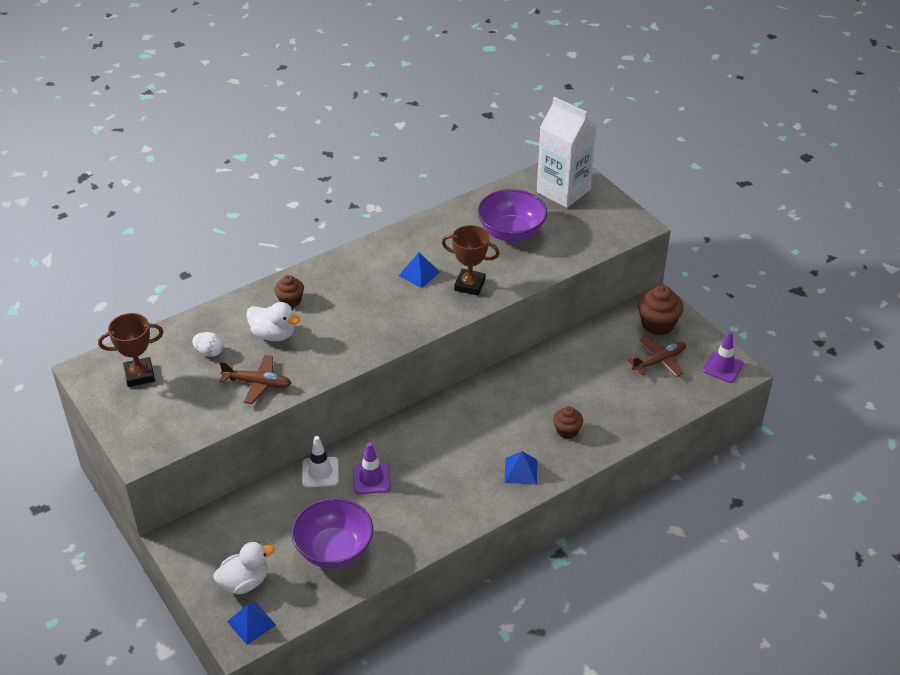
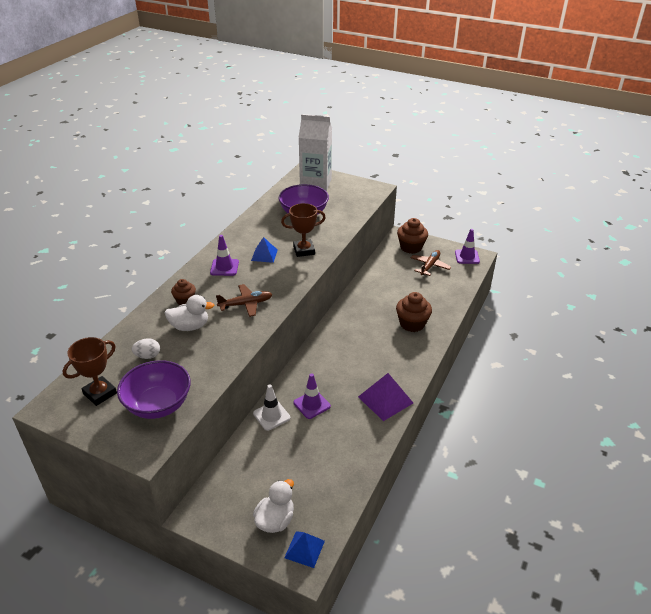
camera: 30 degrees left, 5 degrees down
(258, 383) = (204, 363): brown plane -> brown plane (246, 304)
(334, 550) = (324, 464): purple bowl -> purple bowl (158, 405)
(362, 274) = (224, 267): none -> purple traffic cone
(456, 509) = (385, 400): none -> purple pyramid
(521, 471) = (405, 358): blue pyramid -> none
(567, 431) = (412, 324): brown cupcake -> brown cupcake, size x1.62

